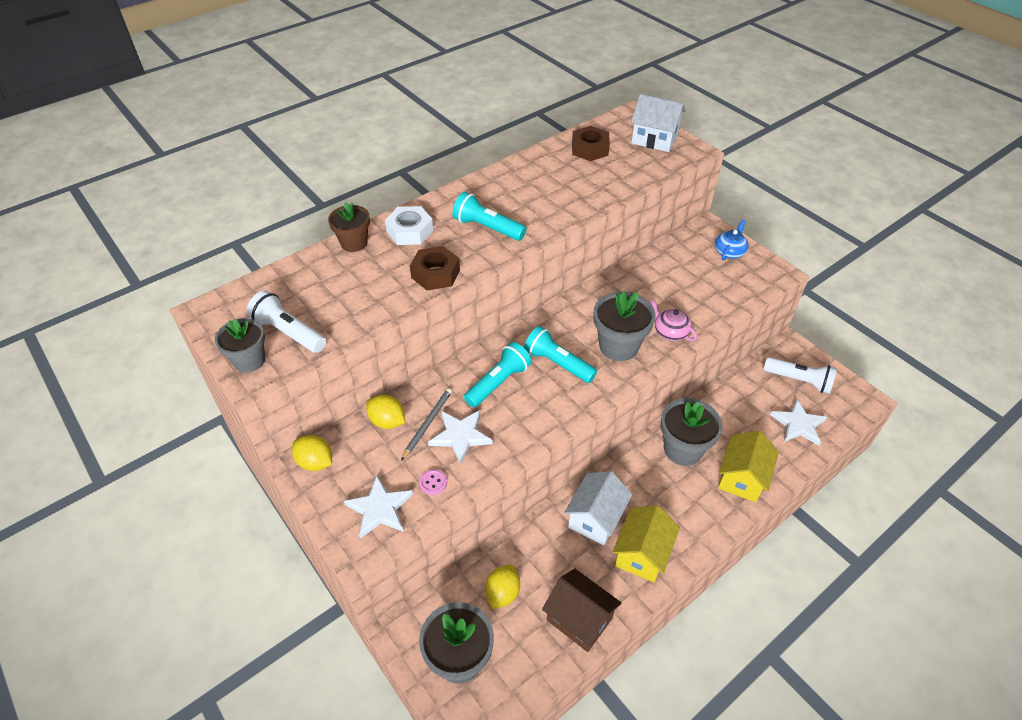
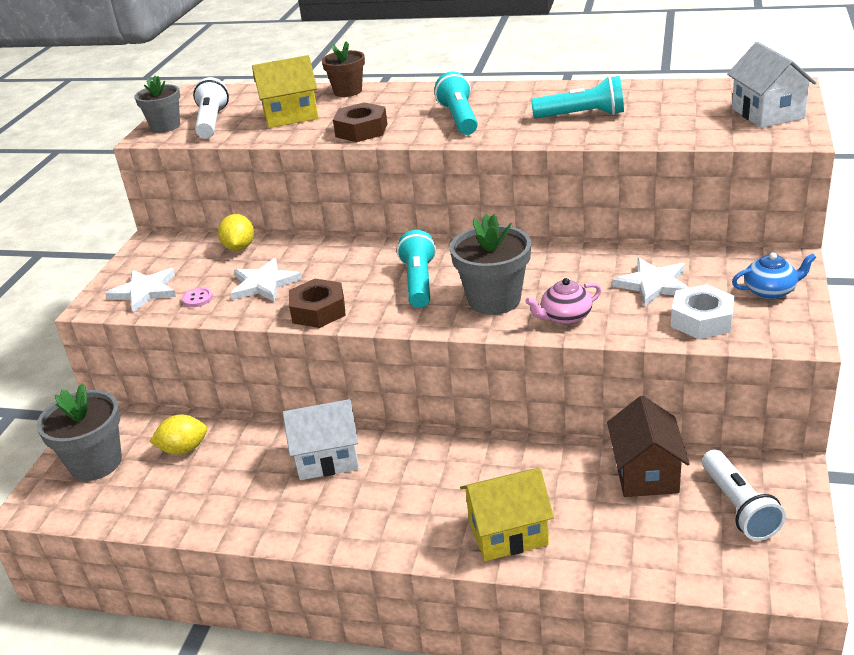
camera: 55 degrees right, 15 degrees down
(315, 462) = (162, 244): yellow lemon -> none
(410, 231) = (398, 99): white nut -> white nut (702, 320)
(427, 424) = (258, 264): grey pencil -> none
(498, 382) = (351, 268): turquoise flashlight -> turquoise flashlight (582, 115)
(579, 619) = (198, 509): brown house -> brown house (645, 473)
(590, 149) = (675, 98): brown nut -> brown nut (318, 311)
(642, 554) = (316, 510): yellow house -> yellow house (291, 115)
(670, 332) = (565, 317): pink teapot -> pink teapot turned 120 degrees counterclockwise
(683, 449) = (492, 469): grey flower pot -> none
(798, 424) = (659, 541): white star -> white star (653, 284)

